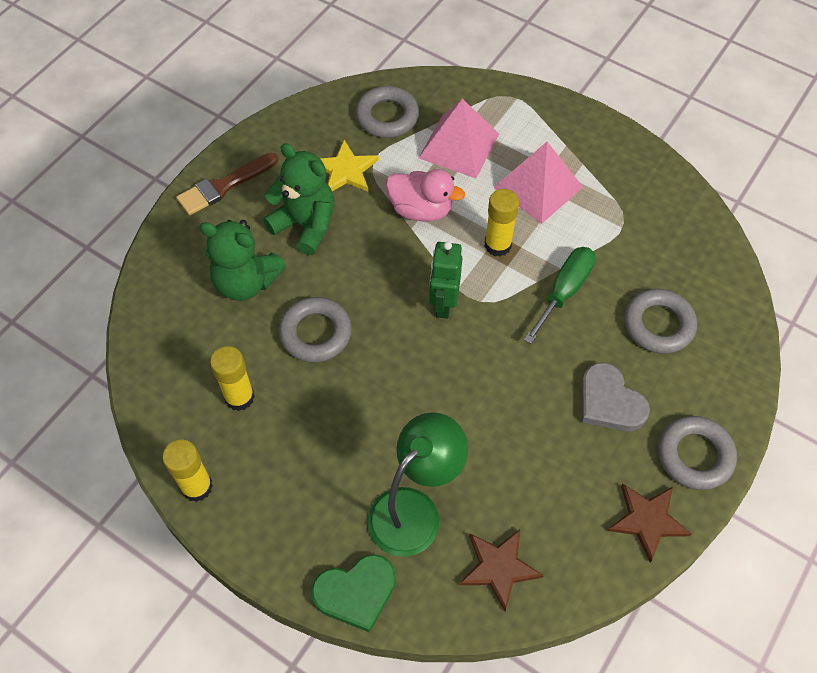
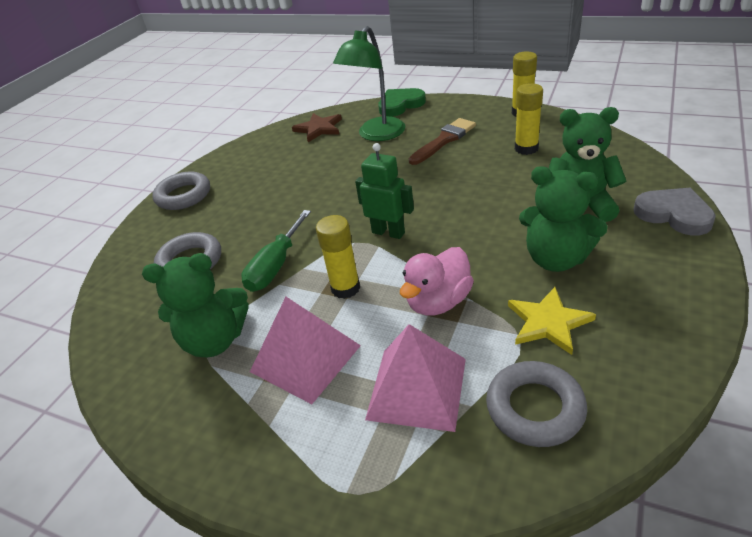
camera: 175 degrees right, 20 degrees down
(224, 186) = (677, 273): brown brush -> brown brush (444, 140)
(316, 333) = (491, 190): grey ring -> none
(421, 209) = (438, 302): pink duck -> pink duck turned 60 degrees counterclockwise
(443, 303) = (388, 232): green robot -> green robot turned 60 degrees counterclockwise
(609, 402) = (242, 207): grey heart -> grey heart (674, 214)
(615, 222) = (215, 340): none -> green teddy bear
(647, 520) = (224, 163): brown star -> none

